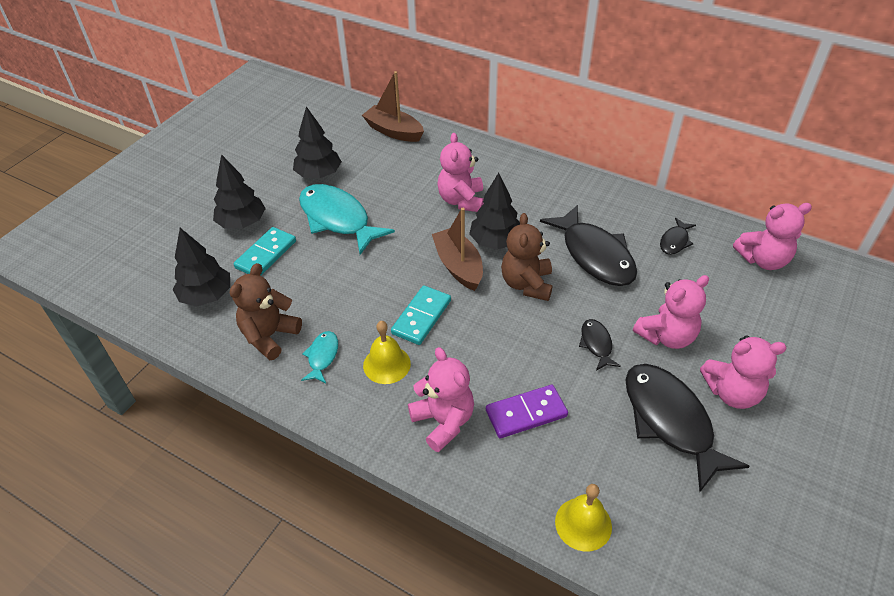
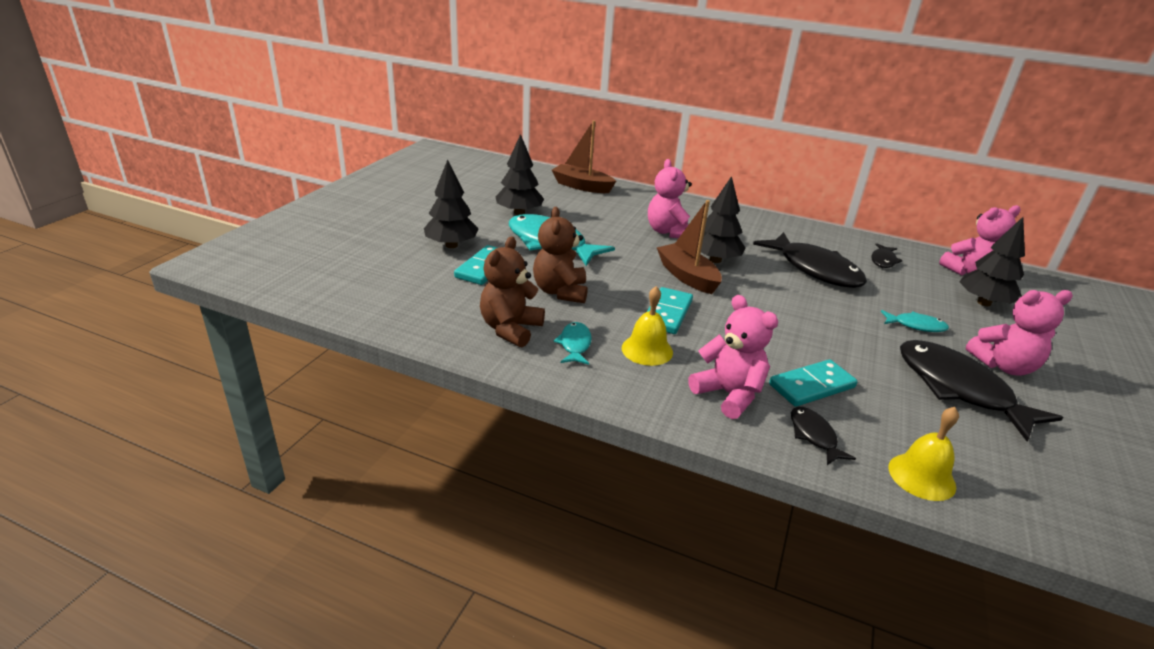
camera: 10 degrees left, 15 degrees down
(206, 296) = (430, 298): black tree -> black tree (984, 303)
(526, 284) = (761, 289): brown teddy bear -> brown teddy bear (560, 292)
(526, 413) = (812, 386): purple domino -> turquoise domino
(596, 344) = (852, 332): black fish -> black fish (814, 435)
(666, 336) = (916, 326): pink teddy bear -> turquoise fish

